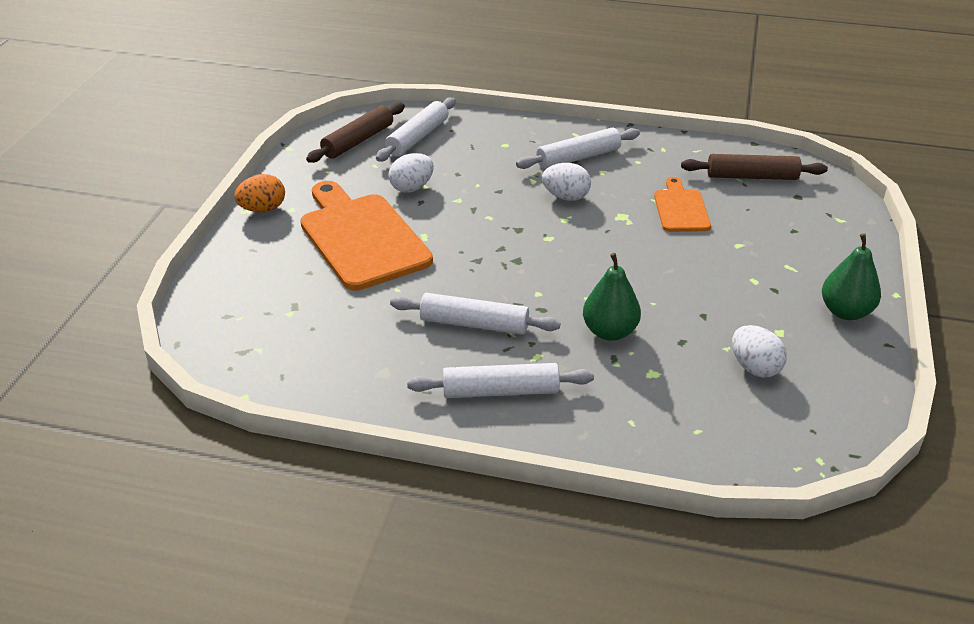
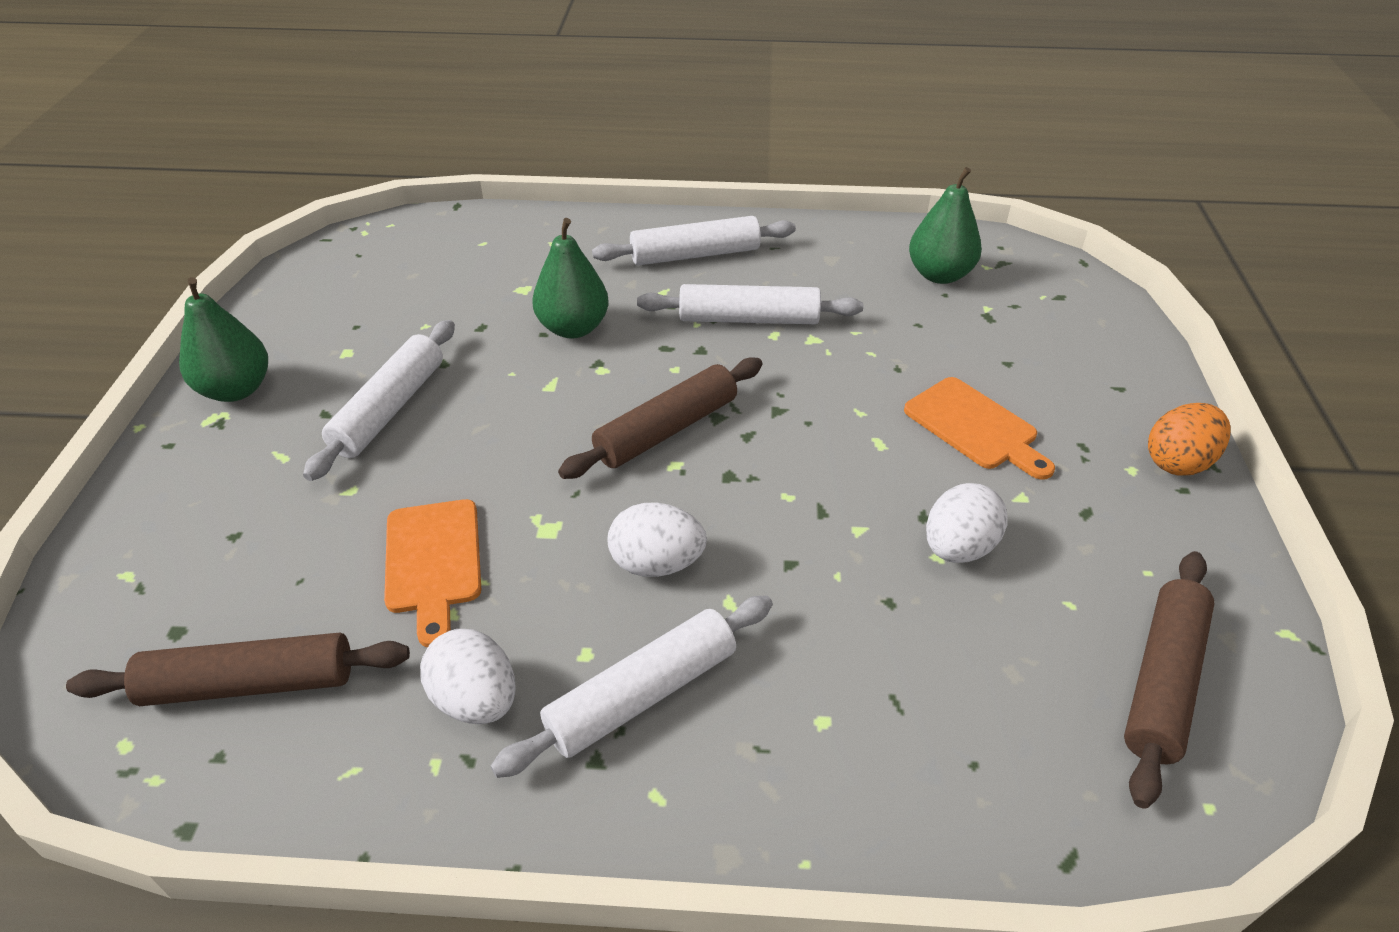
camera: 170 degrees right, 5 degrees up
(304, 345) = (939, 275): none -> green pear
(361, 238) = (975, 427): orange cutting board -> orange cutting board, size x0.53
(418, 137) = (1036, 716): white rolling pin -> white rolling pin (389, 409)
(550, 256) = (667, 430): none -> brown rolling pin
(754, 367) = (397, 306): white egg -> white egg (476, 700)

